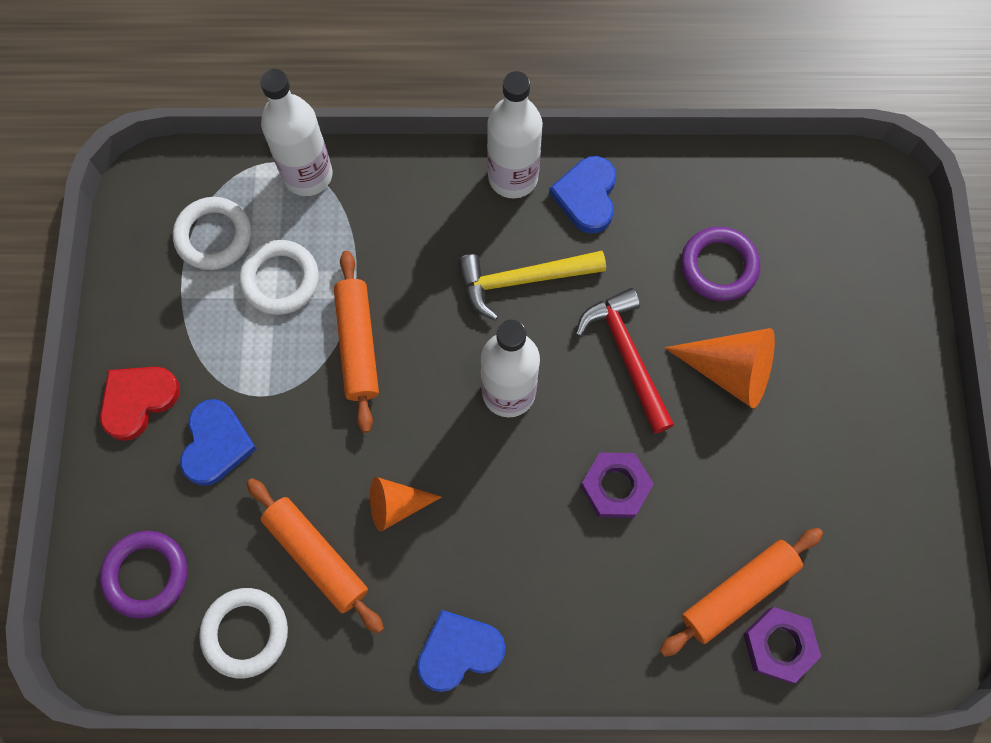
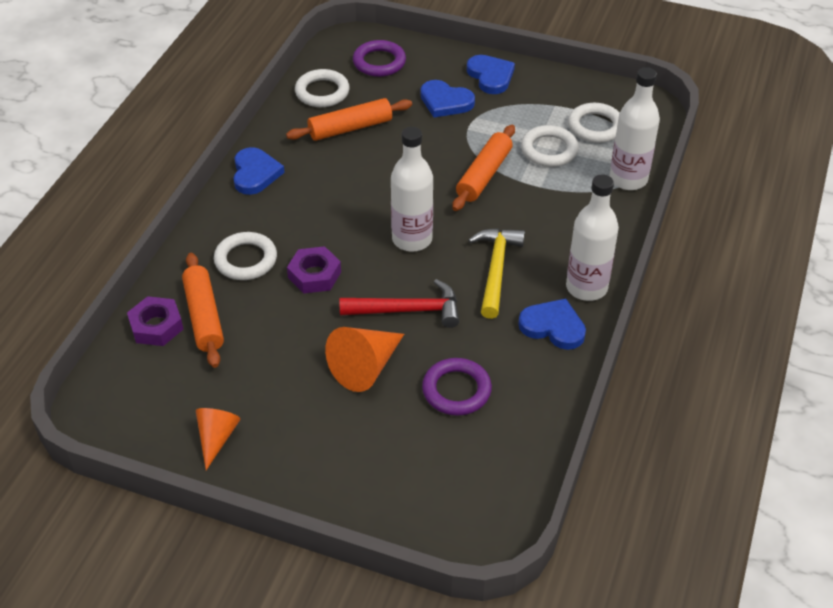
camera: 110 degrees right, 25 degrees down
(138, 400) = (490, 76): red heart -> blue heart
(357, 345) = (484, 175): orange rolling pin -> orange rolling pin turned 75 degrees counterclockwise
(396, 505) = (363, 168): orange cone -> orange cone (216, 438)
(625, 585) = (246, 260): none -> white ring

